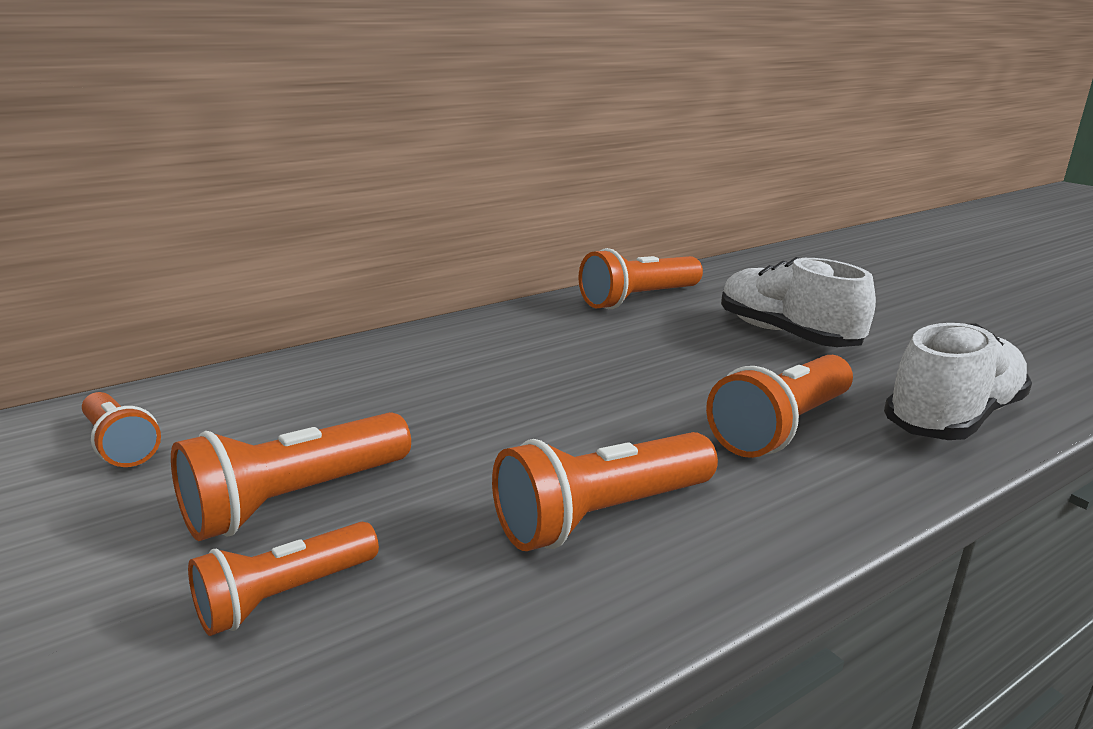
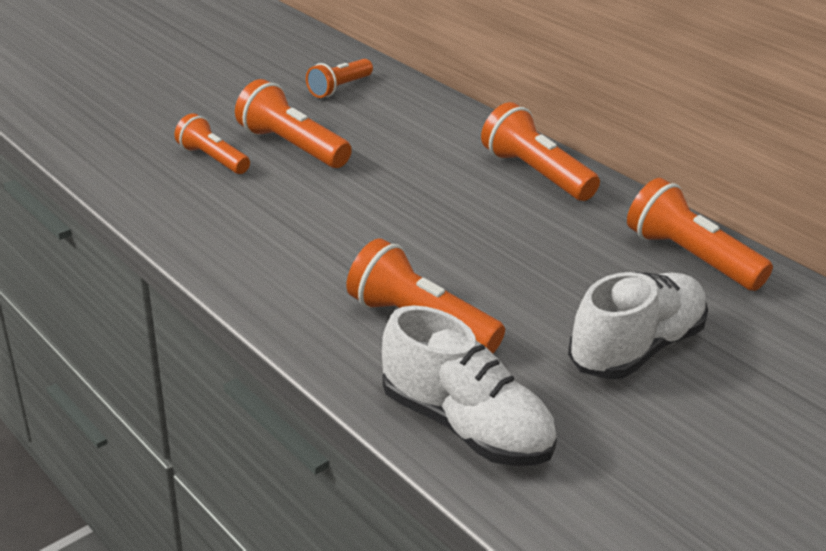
camera: 80 degrees right, 10 degrees up
(601, 515) = (287, 242): orange flashlight -> orange flashlight (535, 173)

